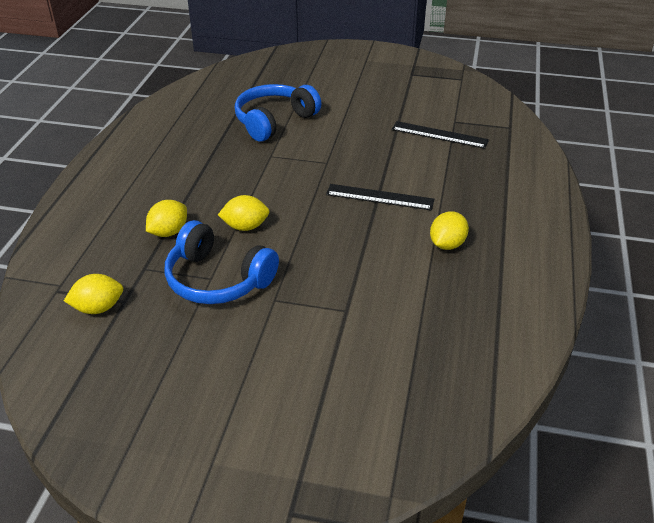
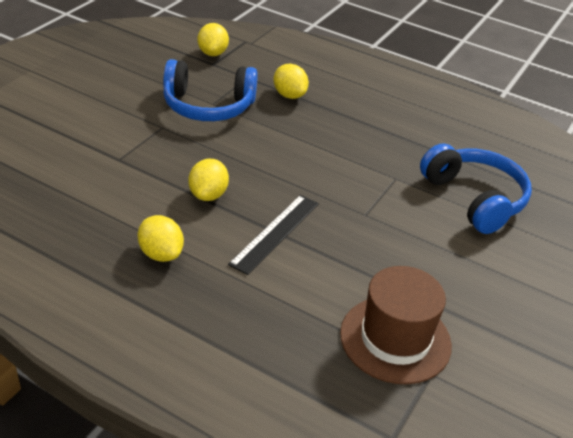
camera: 105 degrees right, 0 degrees up
(217, 279) = (208, 106): blue headphones -> blue headphones turned 135 degrees counterclockwise
(245, 227) = (273, 134): yellow lemon -> yellow lemon (208, 195)
(439, 135) = (395, 339): black ruler -> brown hat

